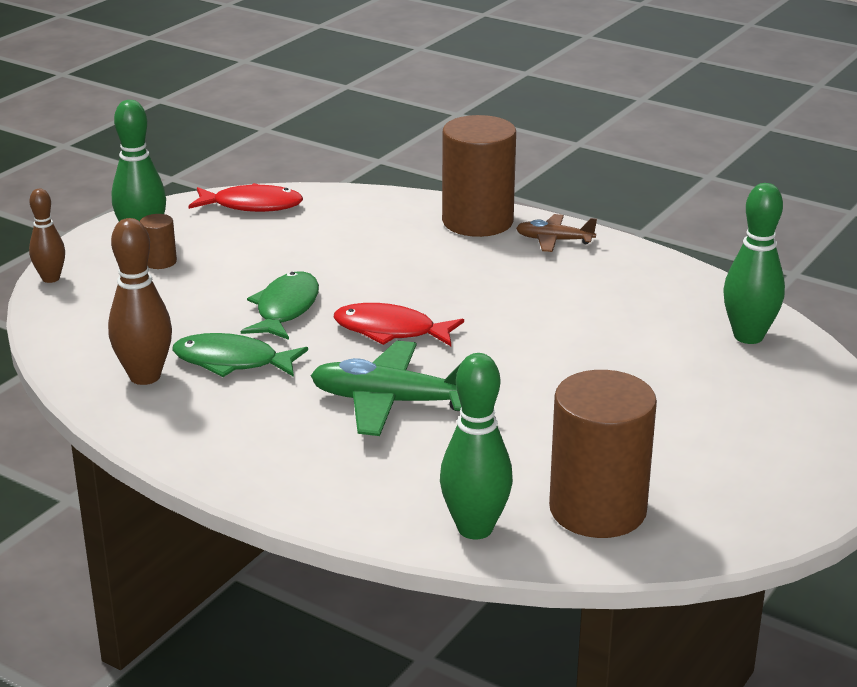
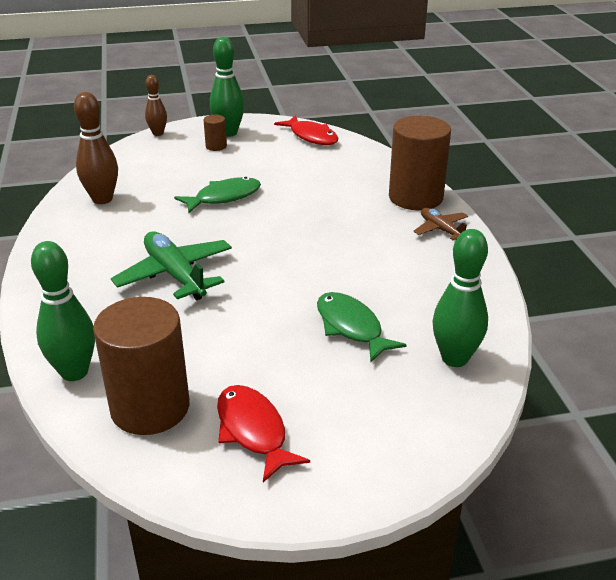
camera: 45 degrees right, 5 degrees up
(232, 362) = (149, 212): green fish -> green fish (351, 327)
(390, 331) = (250, 236): red fish -> red fish (253, 431)

